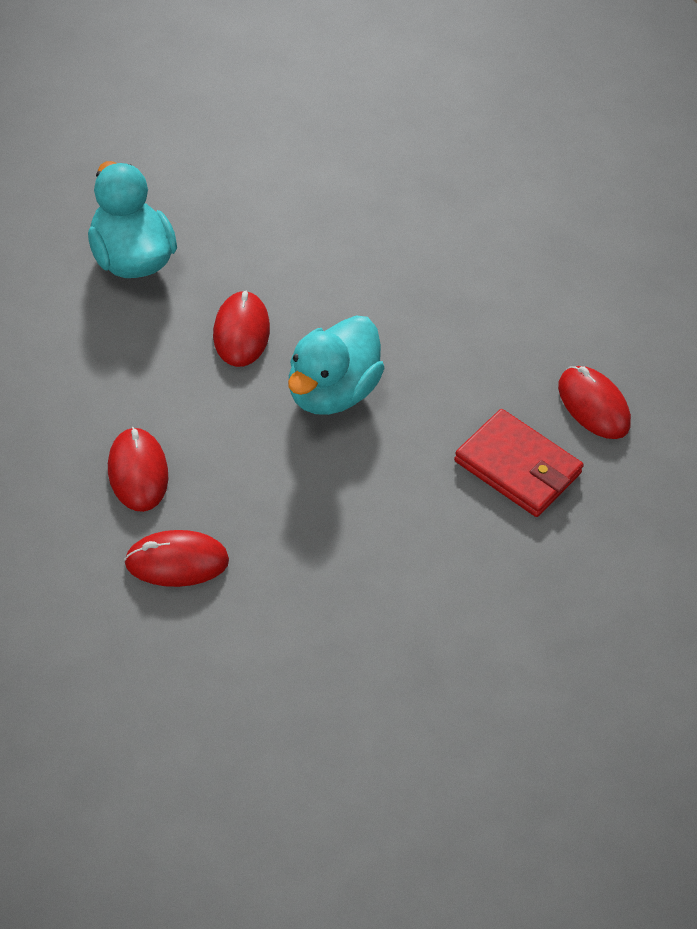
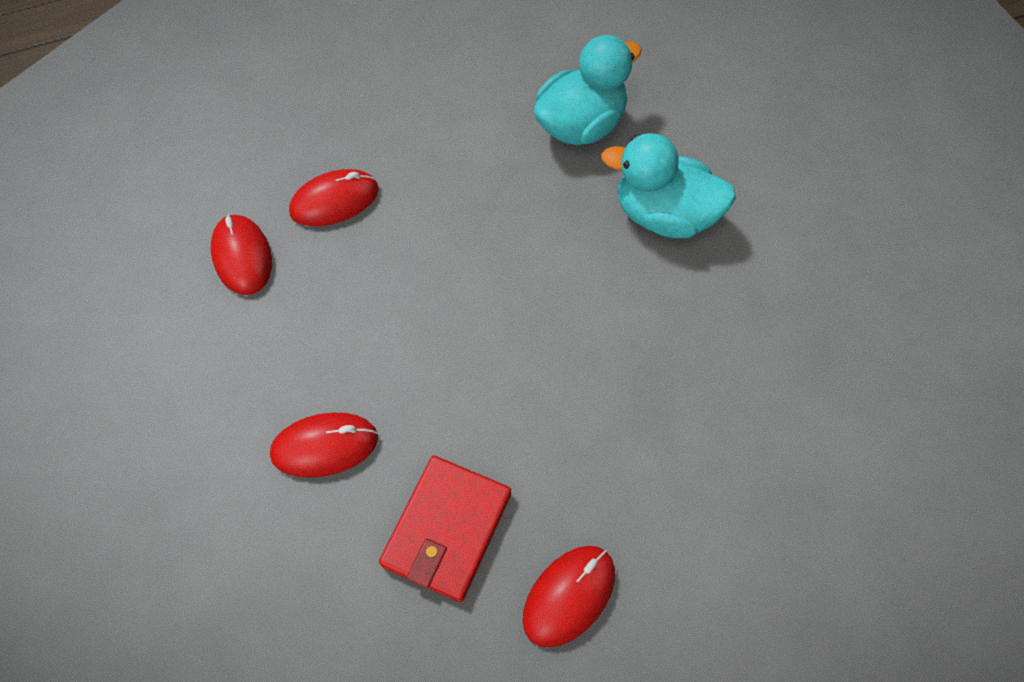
camera: 80 degrees right, 10 degrees up
(241, 332) = (530, 231): red mouse -> red mouse (325, 446)
(330, 392) = (484, 324): turquoise duck -> turquoise duck (664, 216)

